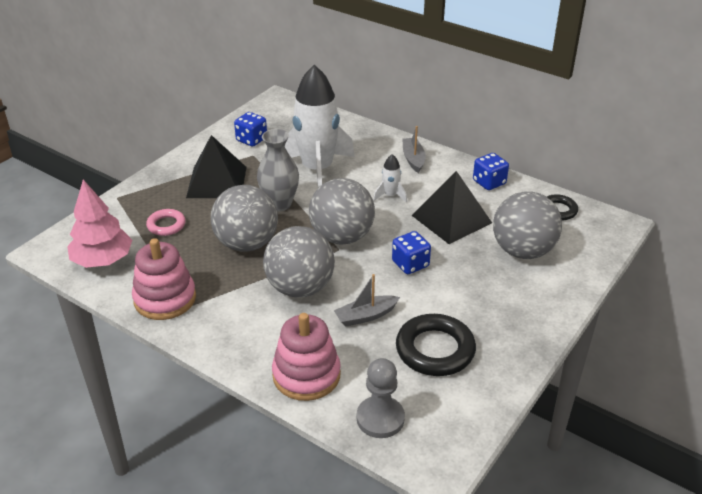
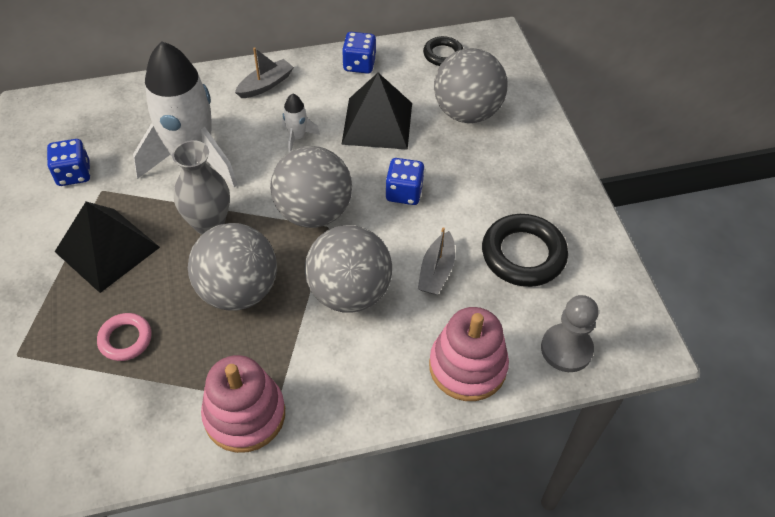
camera: 50 degrees left, 15 degrees up
(103, 260) = (115, 436): pink tree -> none
(413, 159) = (266, 85): grey boat -> grey boat turned 105 degrees clockwise

